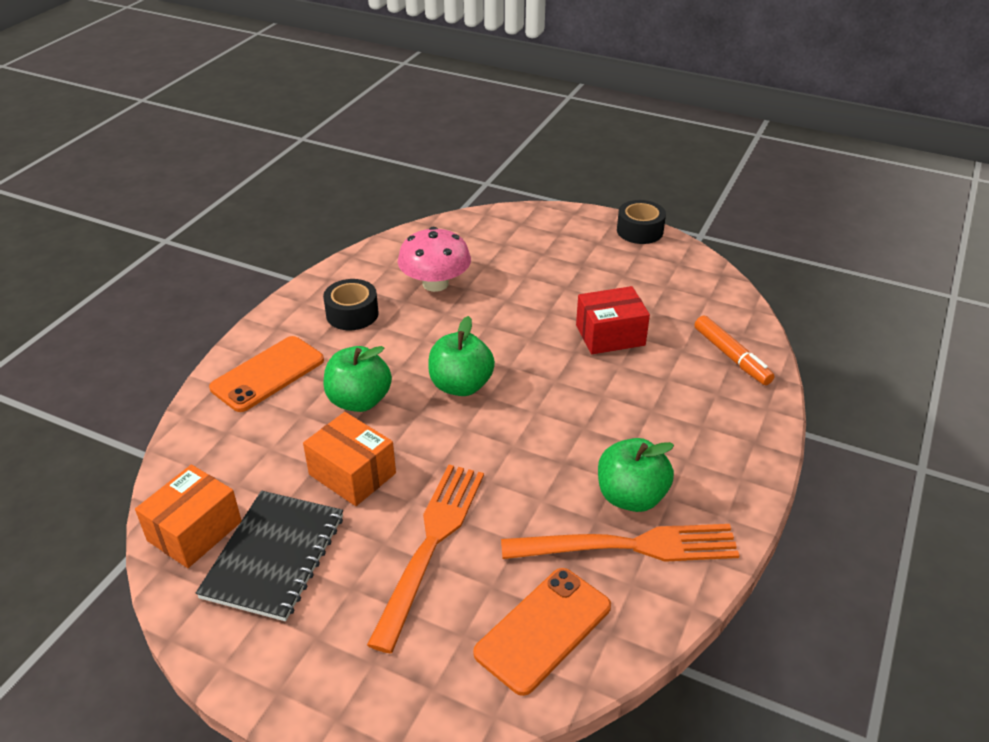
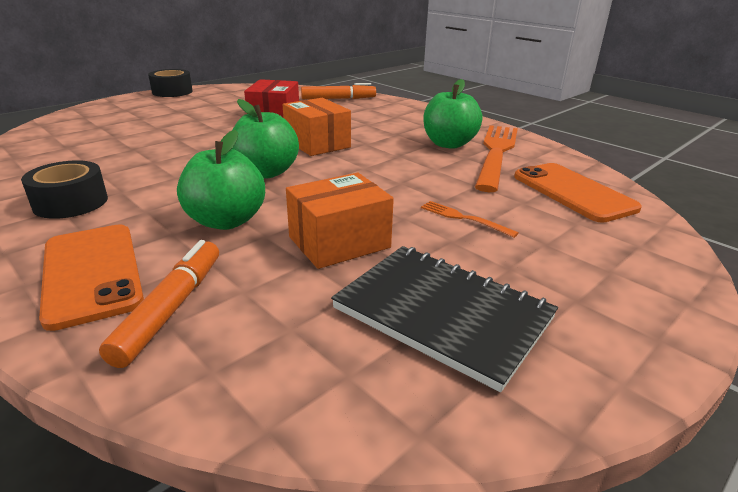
camera: 70 degrees left, 10 degrees down
(194, 531) = (358, 384): orange box -> orange box (317, 143)
(241, 425) = (170, 309): none -> orange marker
(431, 543) = (463, 218): orange fork -> orange fork, size x0.43
(435, 283) = (100, 158): pink mushroom -> none

